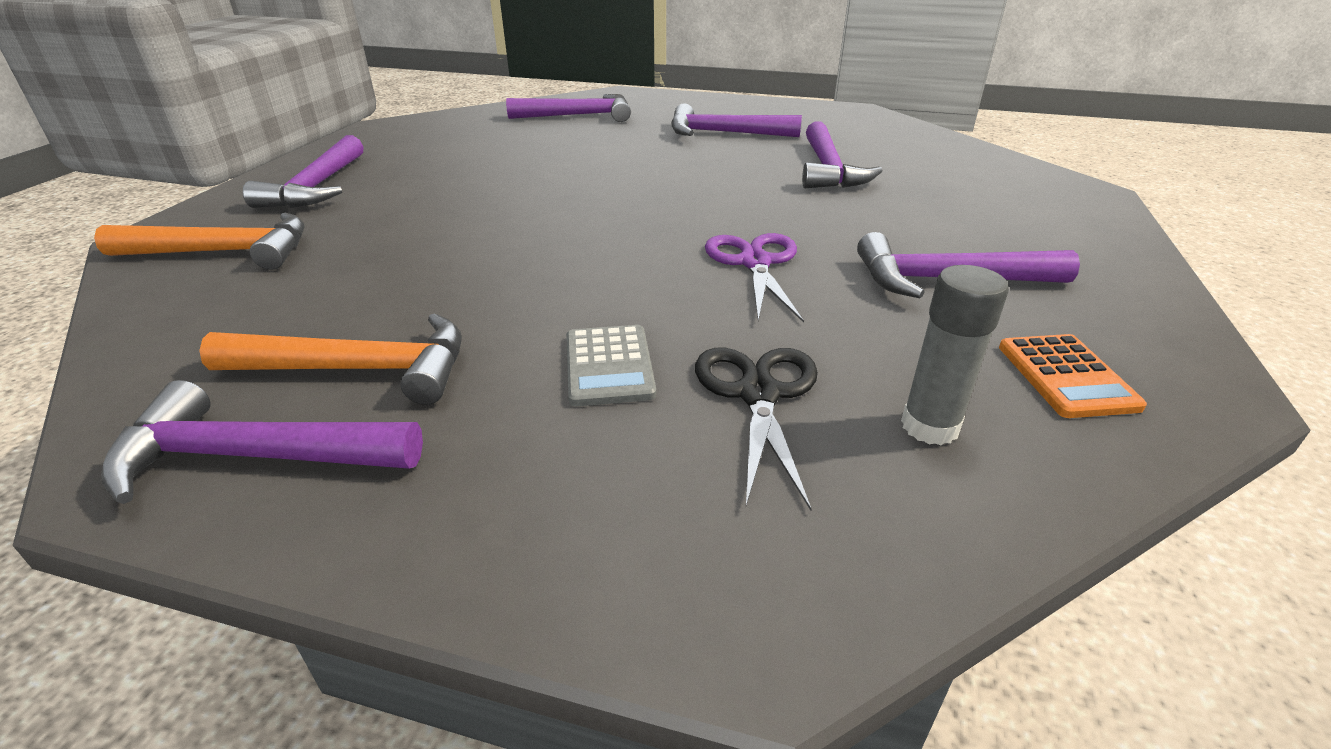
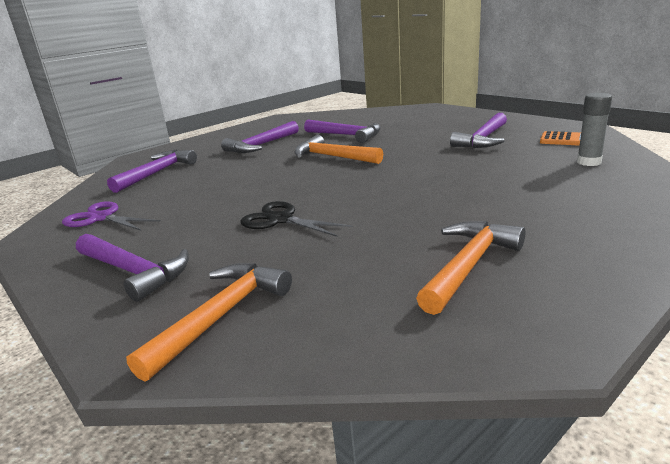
camera: 55 degrees left, 10 degrees down
(253, 457) = (549, 301): purple hammer -> none
(609, 366) = (509, 205): grey calculator -> none
(718, 185) = (332, 157): none -> orange hammer
(755, 263) = (433, 164): purple scissors -> purple scissors (101, 218)
(758, 394) = (552, 182): black scissors -> black scissors (280, 220)

